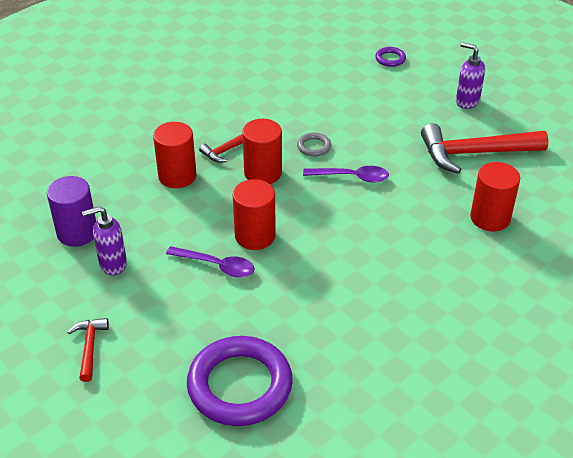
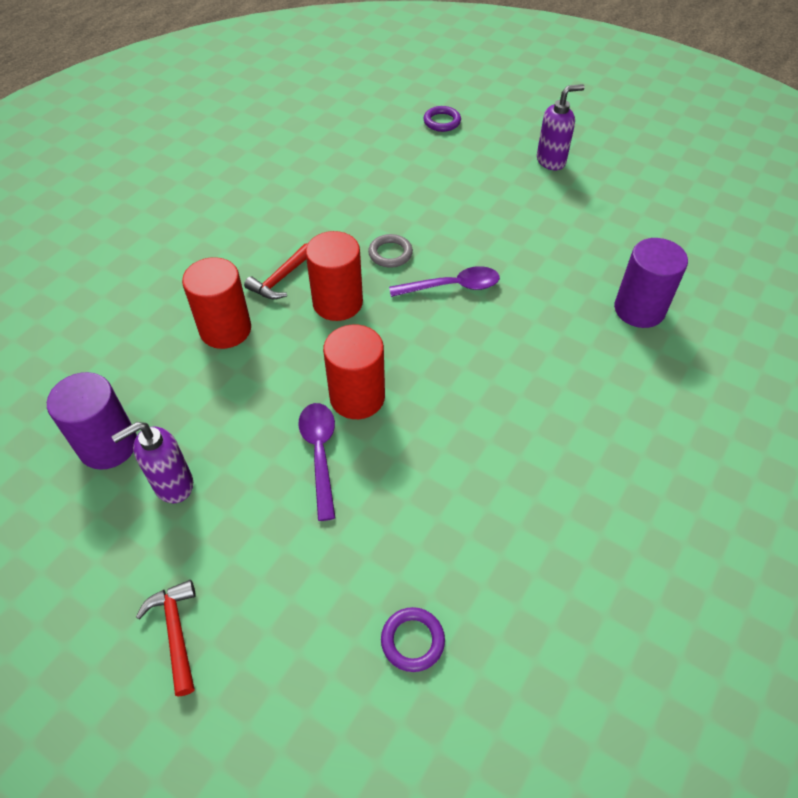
camera: 15 degrees left, 10 degrees up
(216, 266) = (320, 454): purple spoon -> purple spoon turned 105 degrees counterclockwise
(240, 385) = (412, 641): purple ring -> purple ring, size x0.42
(467, 101) = (551, 161): purple soap dispenser -> purple soap dispenser turned 135 degrees clockwise
(474, 153) = (586, 226): red hammer -> none
(490, 218) = (639, 309): red cylinder -> purple cylinder

